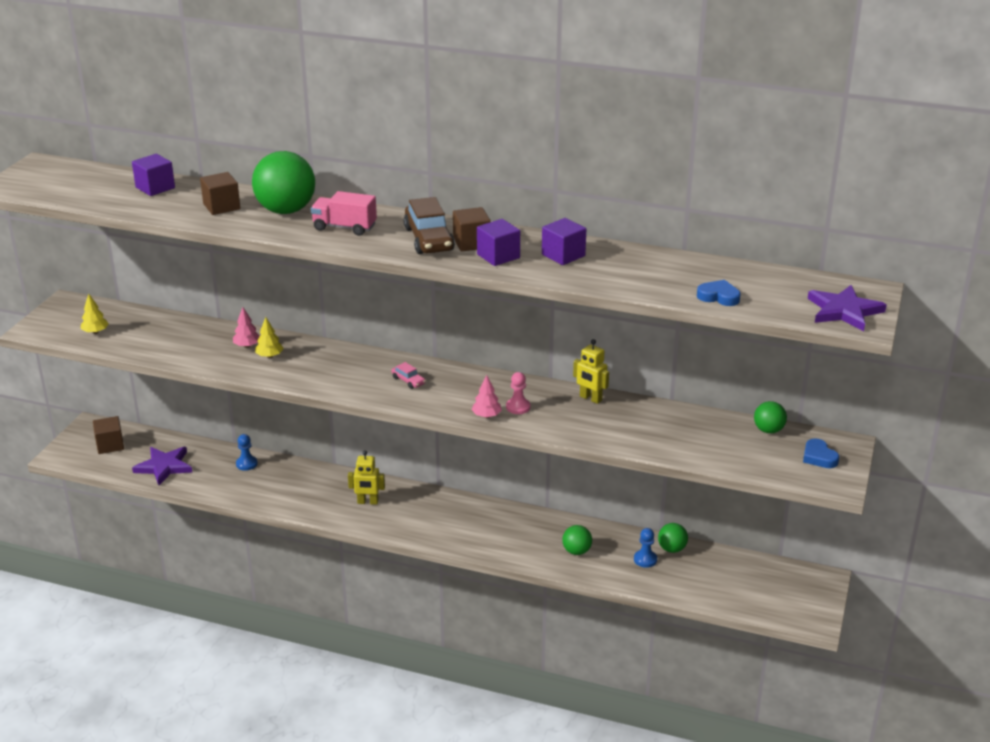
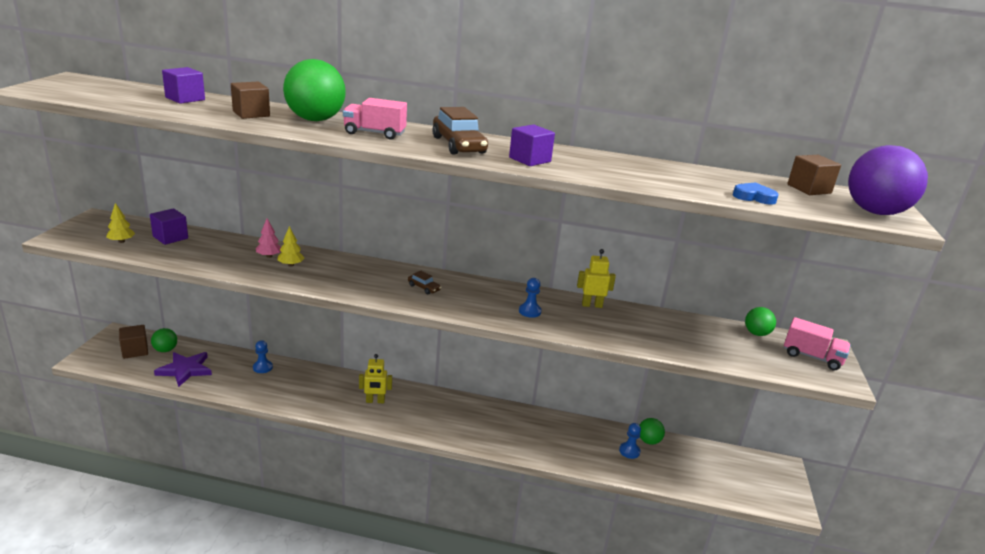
camera: 10 degrees left, 5 degrees down
(408, 381) = (424, 288): pink car -> brown car
(471, 243) = (500, 149): brown cube -> brown cube (809, 189)
(486, 416) = (503, 318): pink tree -> none
(518, 407) = (529, 311): pink pawn -> blue pawn
(563, 255) = (590, 162): purple cube -> purple cube (170, 237)
(576, 551) = (568, 444): green ball -> green ball (165, 350)
(590, 398) = (592, 305): yellow robot -> yellow robot turned 150 degrees clockwise
(819, 457) = (812, 357): blue heart -> pink truck
(844, 311) = (875, 212): purple star -> purple ball

